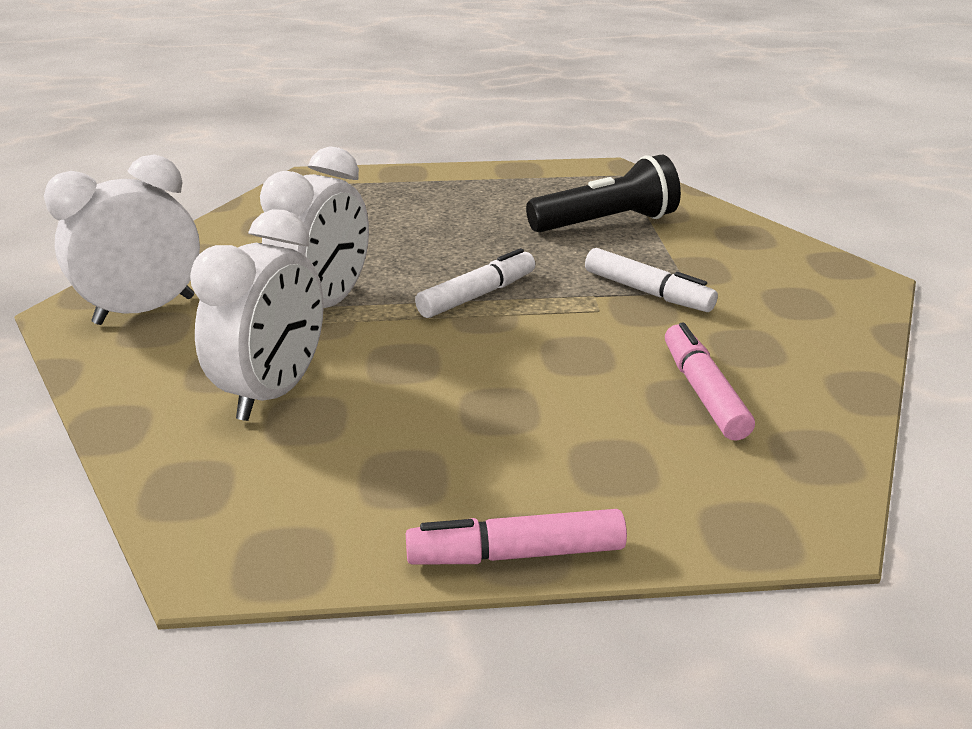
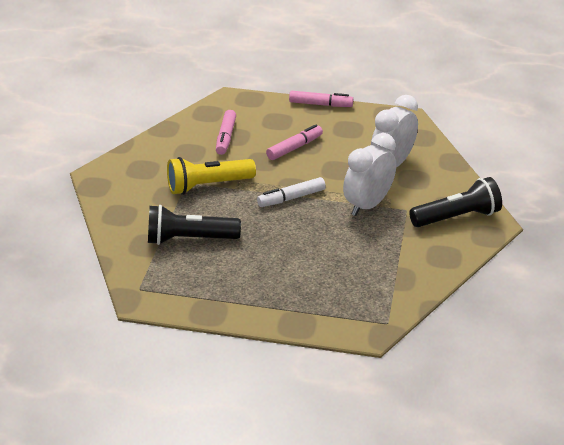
camera: 165 degrees left, 5 degrees up
(145, 310) = (457, 217): white clock -> black flashlight
(523, 394) = (294, 148): none -> pink marker
(647, 292) = (208, 186): white marker -> yellow flashlight

